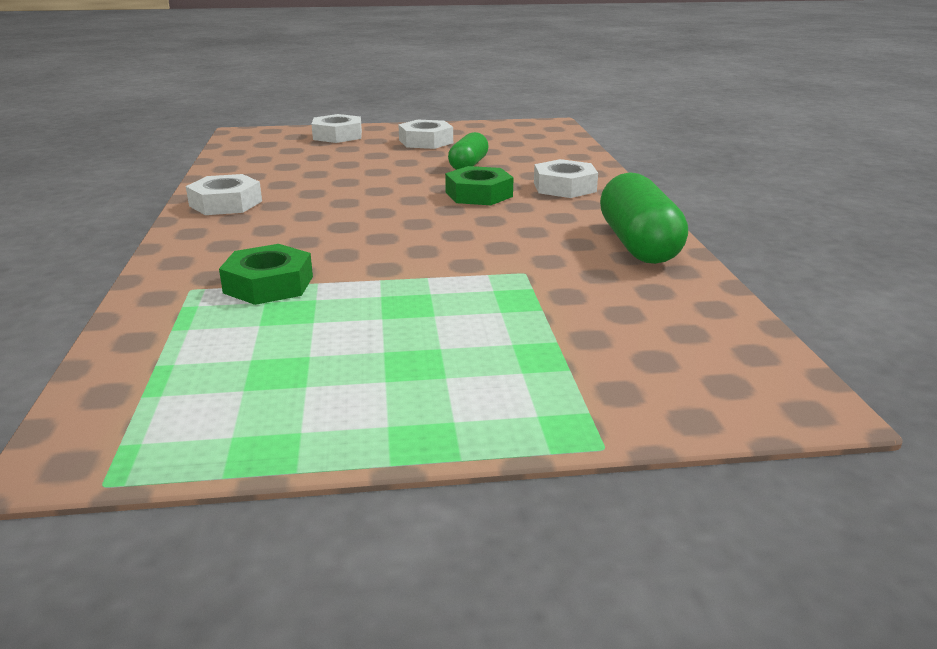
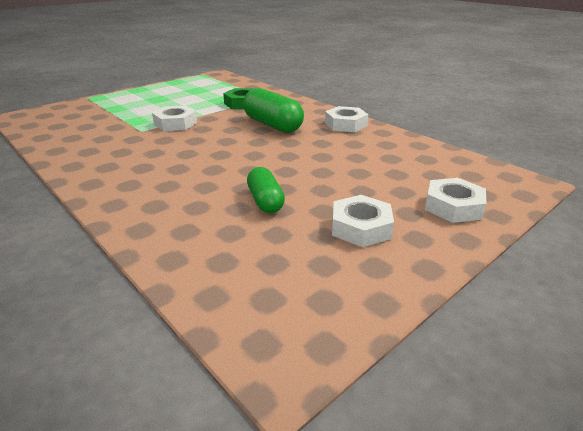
camera: 145 degrees right, 5 degrees up
(479, 194) = (216, 170): green nut -> none
(564, 187) = (156, 197): white nut -> white nut (175, 123)
(638, 244) = (82, 159): green capsule -> green capsule (272, 125)

